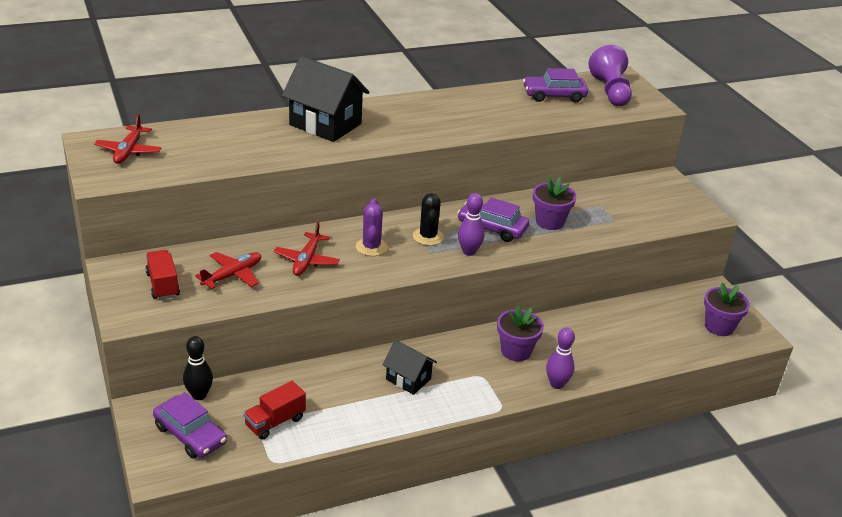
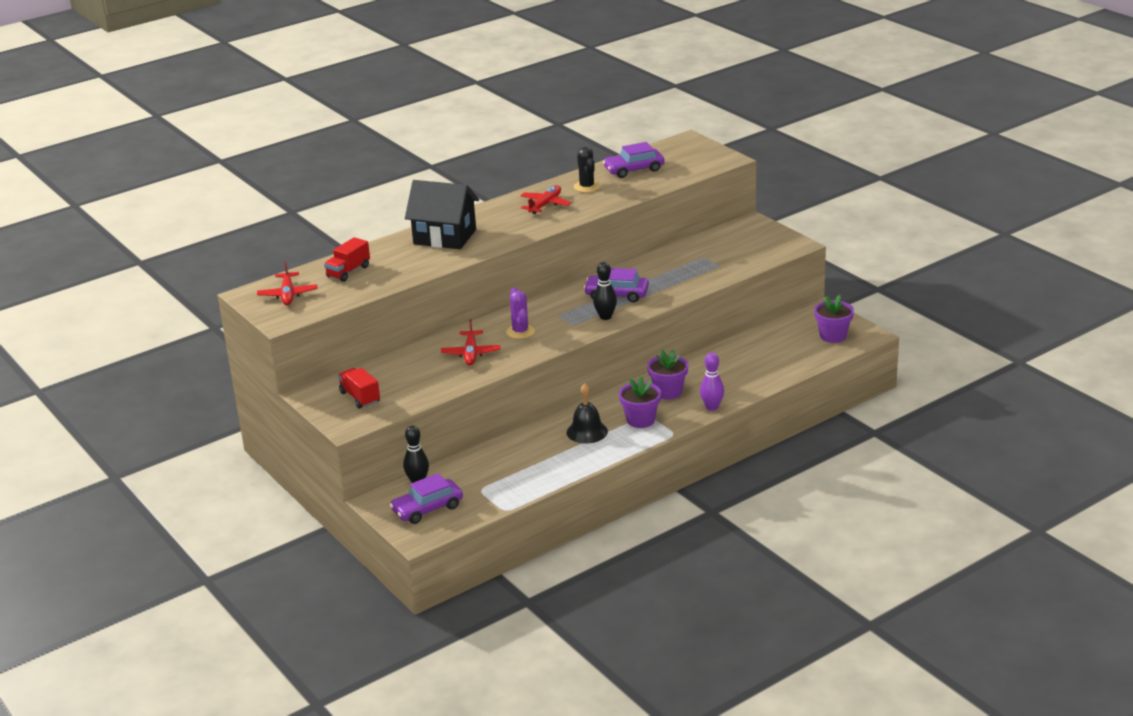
camera: 10 degrees left, 5 degrees down
(190, 434) = (427, 508): purple car -> purple car turned 120 degrees clockwise
(233, 275) = (414, 378): red plane -> red plane (545, 205)
(275, 422) = (492, 485): red truck -> red truck (348, 271)
(408, 379) = (587, 431): black house -> black bell
(428, 237) = (565, 313): black cactus -> black cactus (587, 187)
(469, 252) = (605, 317): purple bowling pin -> black bowling pin
(549, 222) = (664, 279): purple flower pot -> purple flower pot (640, 420)
(610, 91) = (682, 155): purple pawn -> none

